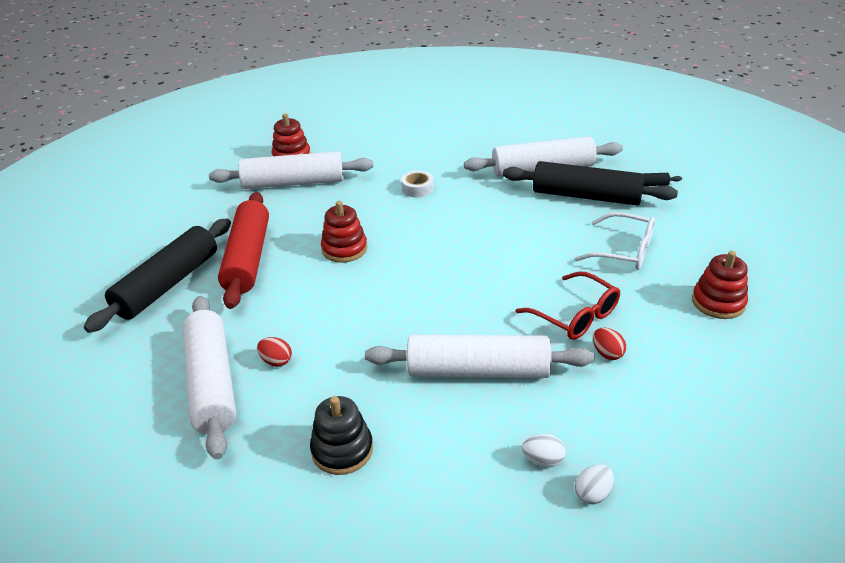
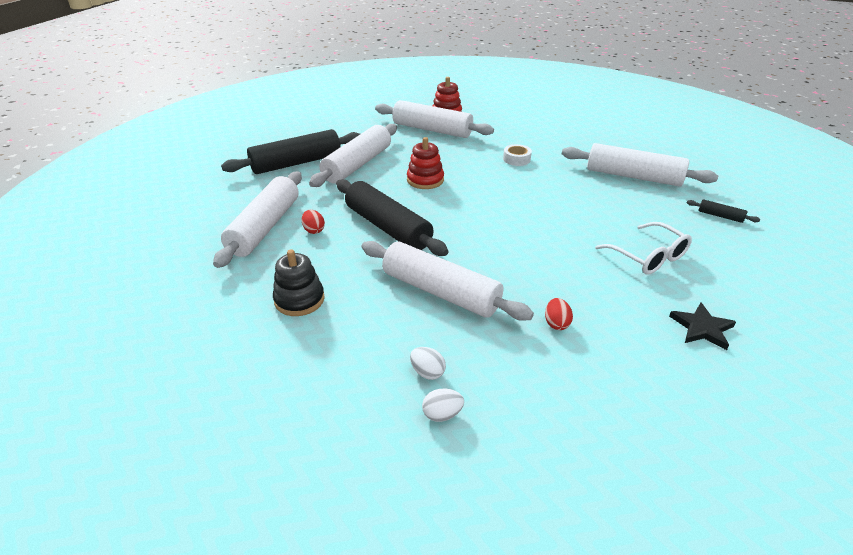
camera: 30 degrees right, 0 degrees up
(248, 258) = (358, 165): red rolling pin -> white rolling pin
(575, 315) = (556, 286): red glasses -> none
(586, 196) = (653, 206): black rolling pin -> black rolling pin (388, 227)
(718, 302) = (702, 328): red stacking toy -> black star

